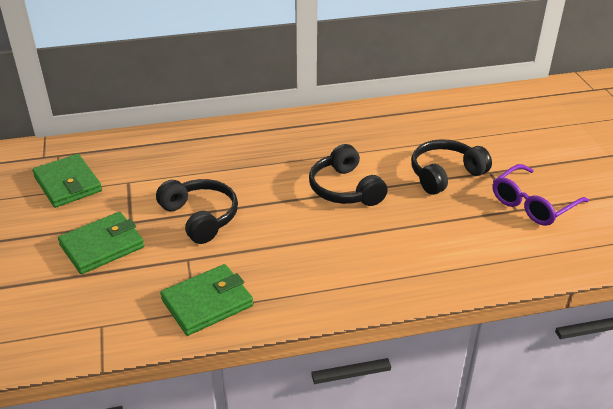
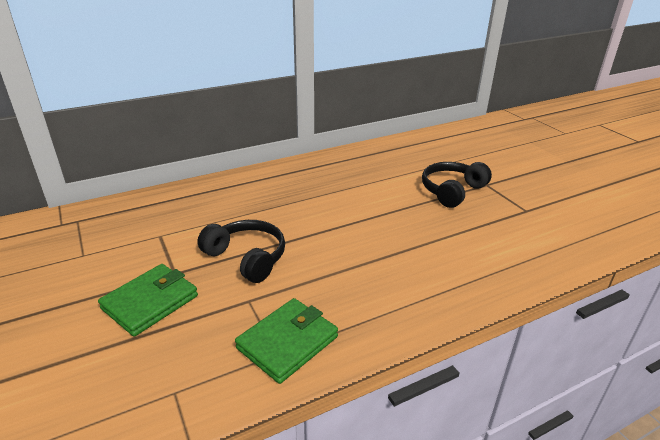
camera: 15 degrees left, 5 degrees down
(68, 184) = (95, 246): green wallet -> none
(345, 189) = (373, 213): black headphones -> none
(533, 204) = (536, 204): purple glasses -> none

